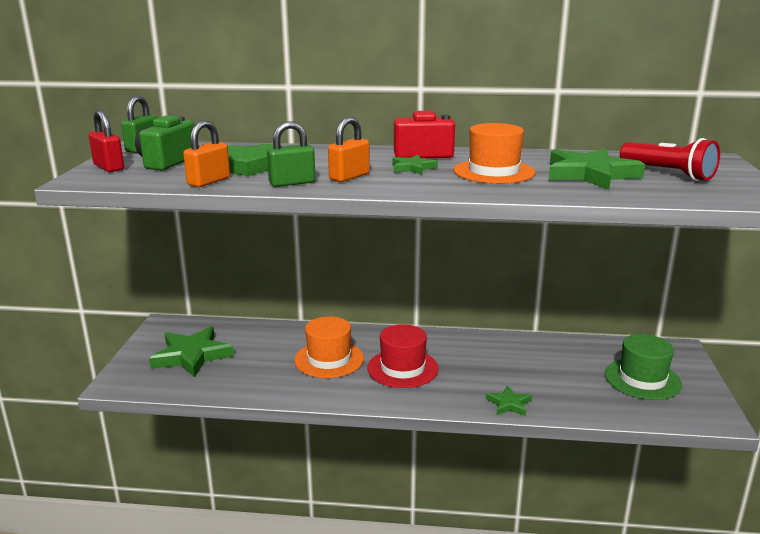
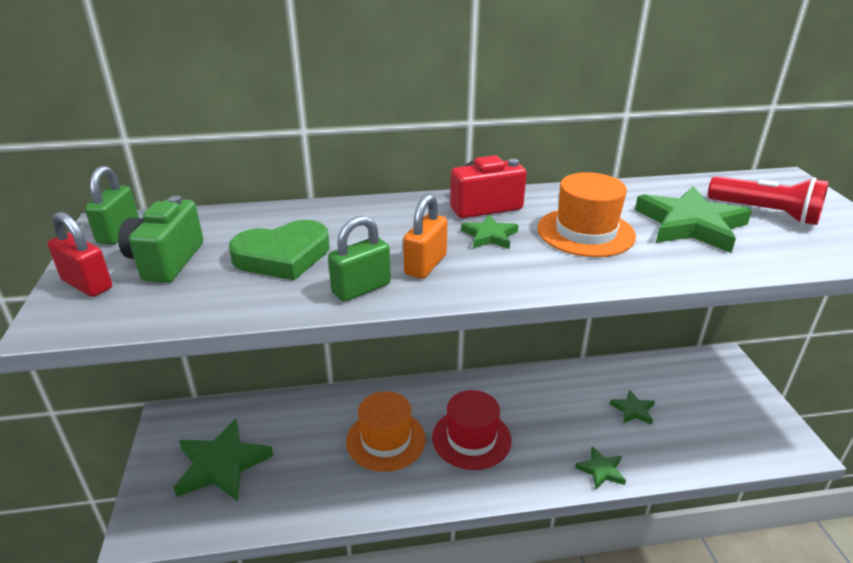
camera: 15 degrees left, 10 degrees up
(209, 181) = (248, 301): orange padlock -> none
(563, 370) = (633, 410): none -> green star
(642, 379) = (711, 408): green hat -> none

